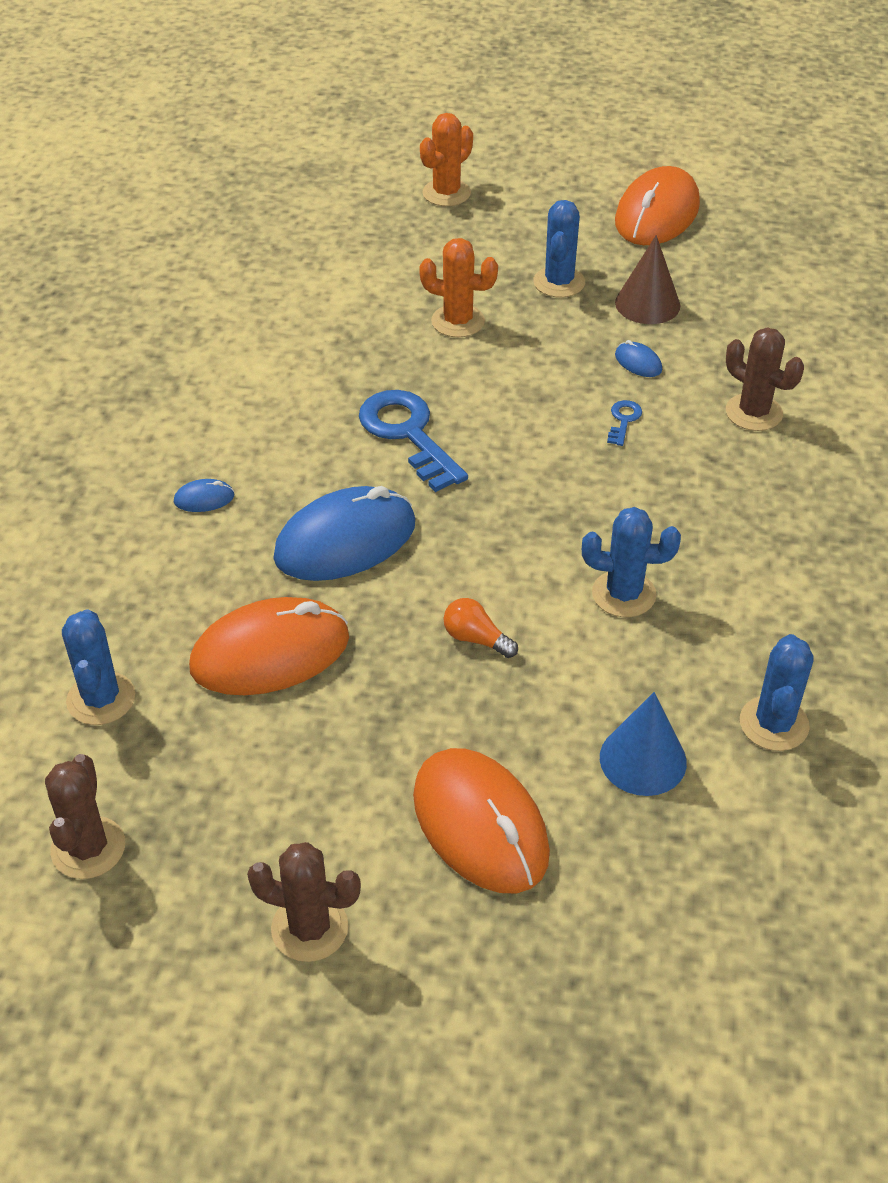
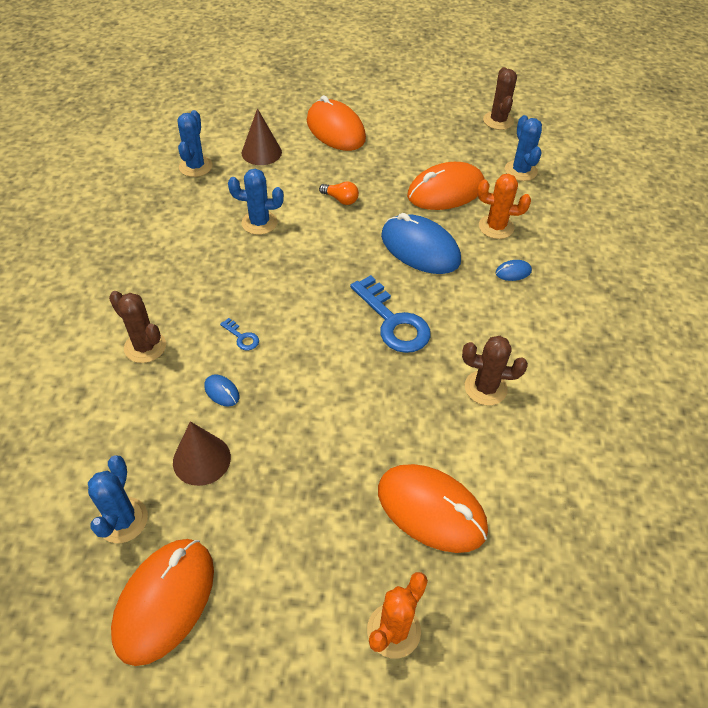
camera: 175 degrees right, 5 degrees up
(309, 928) = (401, 100): brown cactus -> brown cactus (485, 388)
(345, 541) = (420, 248): blue mouse -> blue mouse turned 75 degrees clockwise
(395, 260) = (431, 510): none -> orange mouse
(458, 321) = (367, 432): orange cactus -> orange cactus (496, 227)
(559, 282) = (278, 485): blue cactus -> blue cactus (123, 520)
(623, 420) = (242, 337): blue key -> blue key turned 60 degrees counterclockwise
(643, 759) = (261, 152): blue cone -> brown cone

